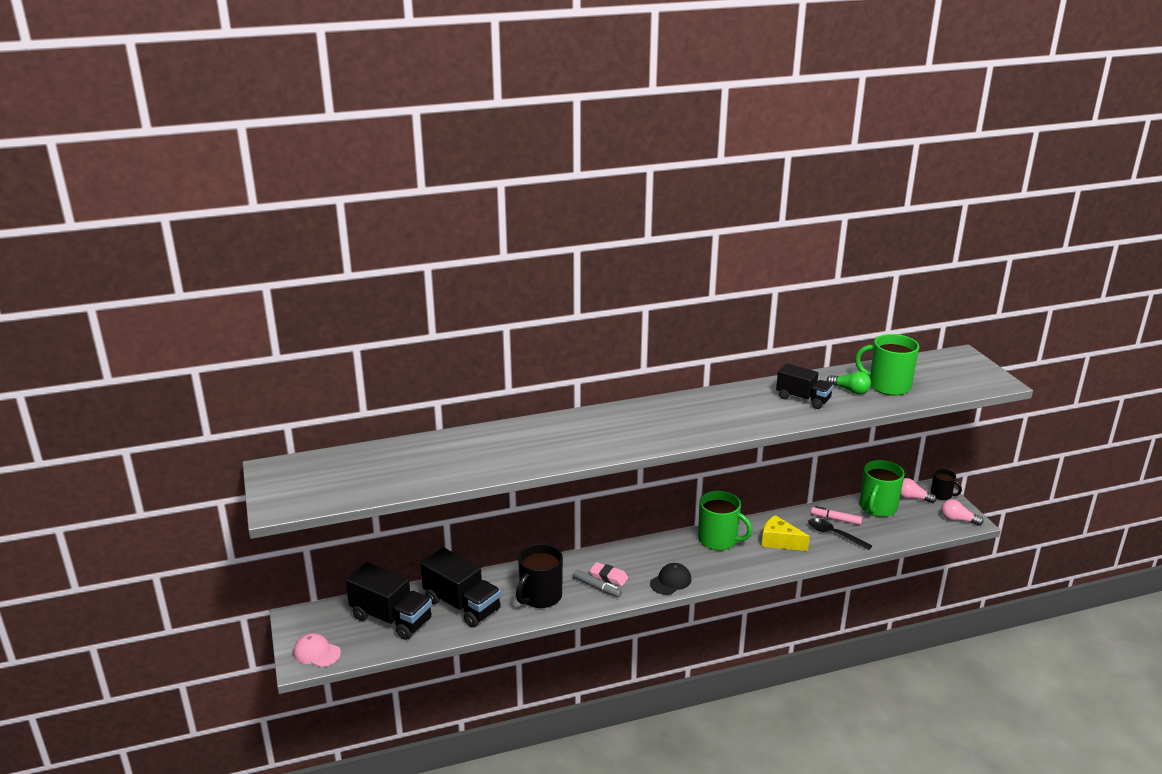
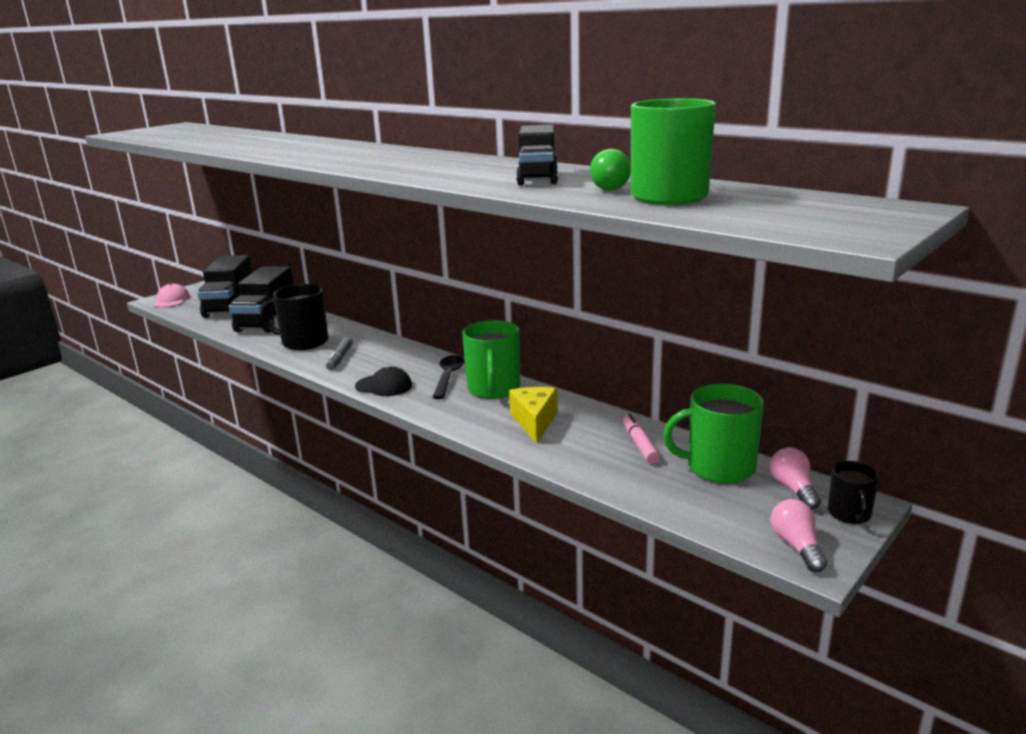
camera: 60 degrees right, 5 degrees down
(608, 577) = (363, 358): pink eraser -> none
(834, 535) = (599, 452): black spoon -> black spoon (448, 377)

